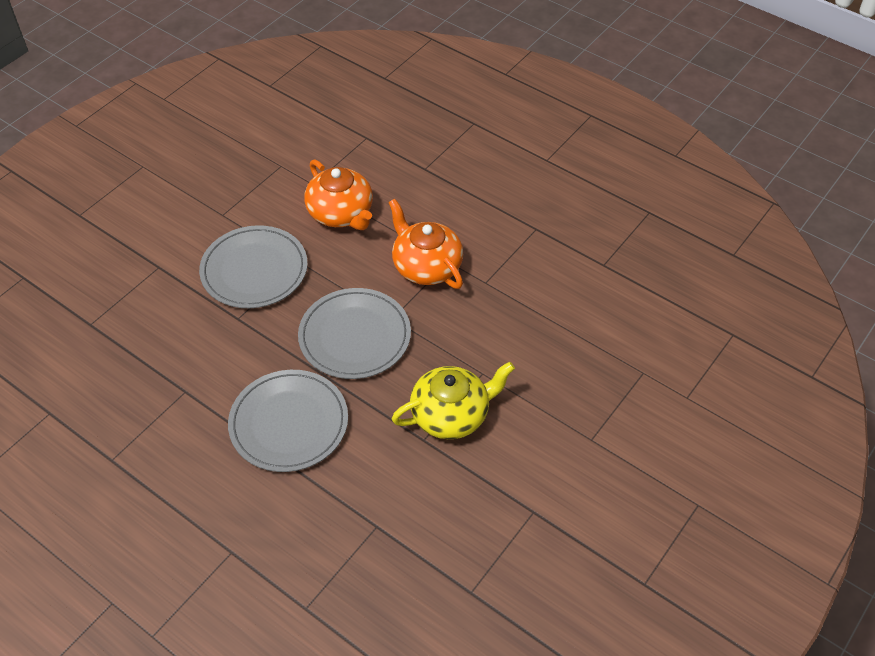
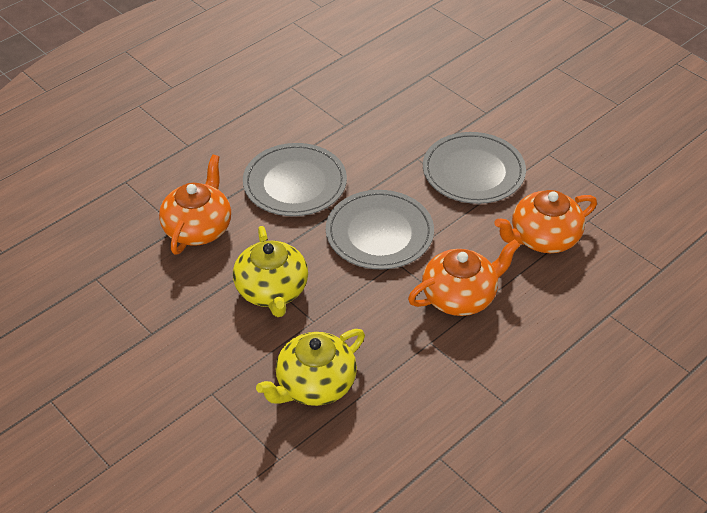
camera: 100 degrees right, 5 degrees down
(373, 504) = (198, 228): none -> orange teapot
(557, 360) = (314, 384): none -> yellow teapot

